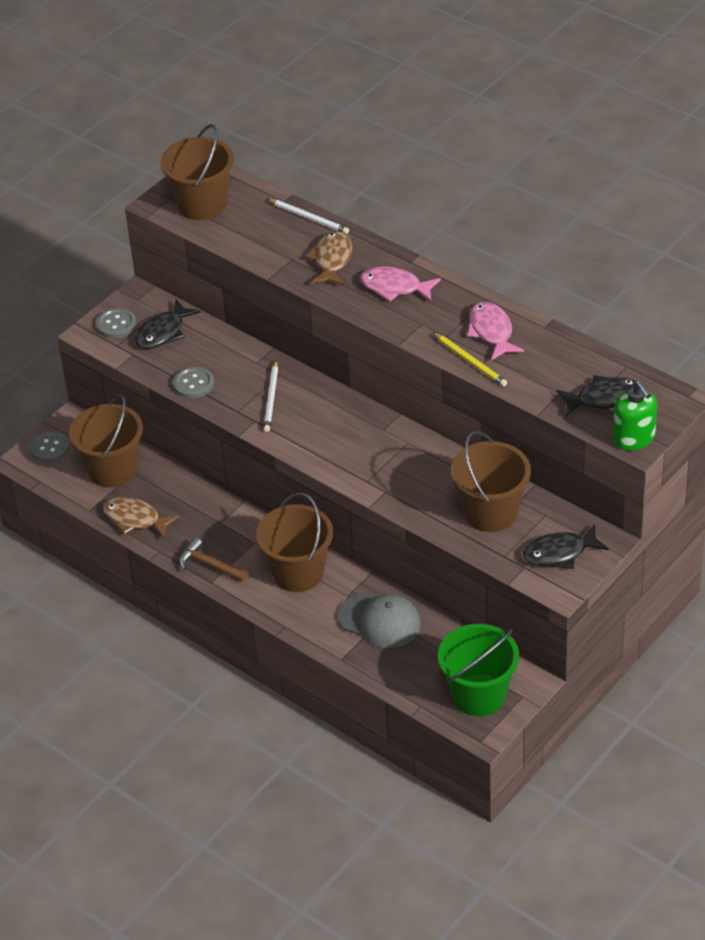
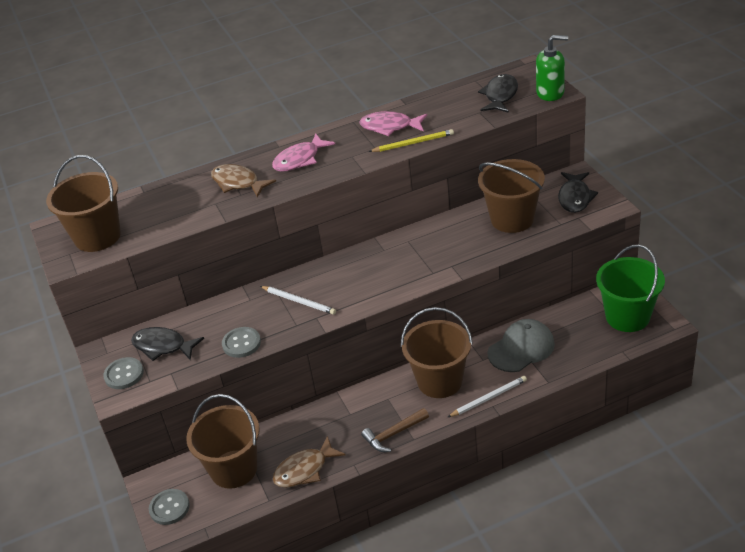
camera: 60 degrees left, 5 degrees down
(163, 332) = (163, 346): black fish -> black fish turned 135 degrees clockwise
(309, 218) = (177, 183): white pencil -> white pencil (489, 398)

